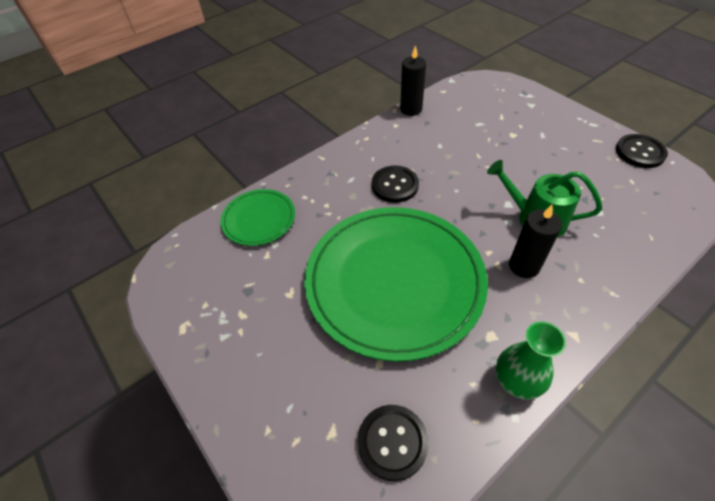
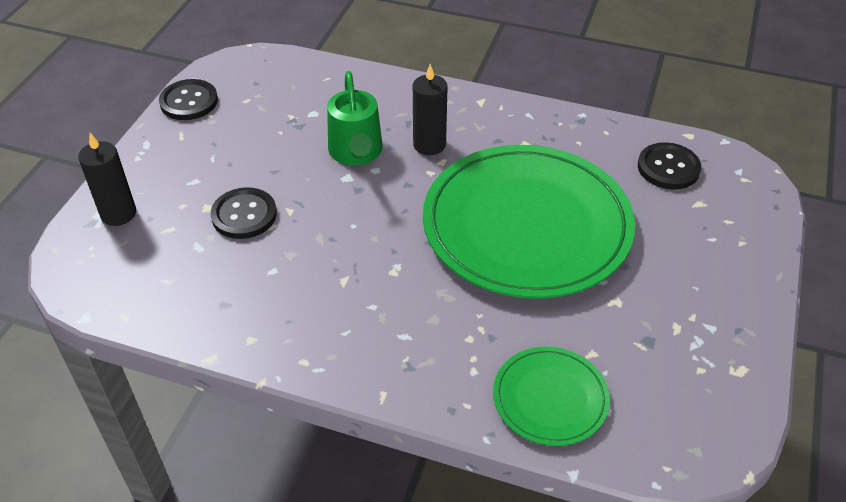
camera: 125 degrees left, 5 degrees down
(395, 185) = (384, 284): black button -> black button (244, 215)
(411, 109) = (198, 337): black candle -> black candle (118, 214)
(517, 381) = (552, 120): green vase -> none

